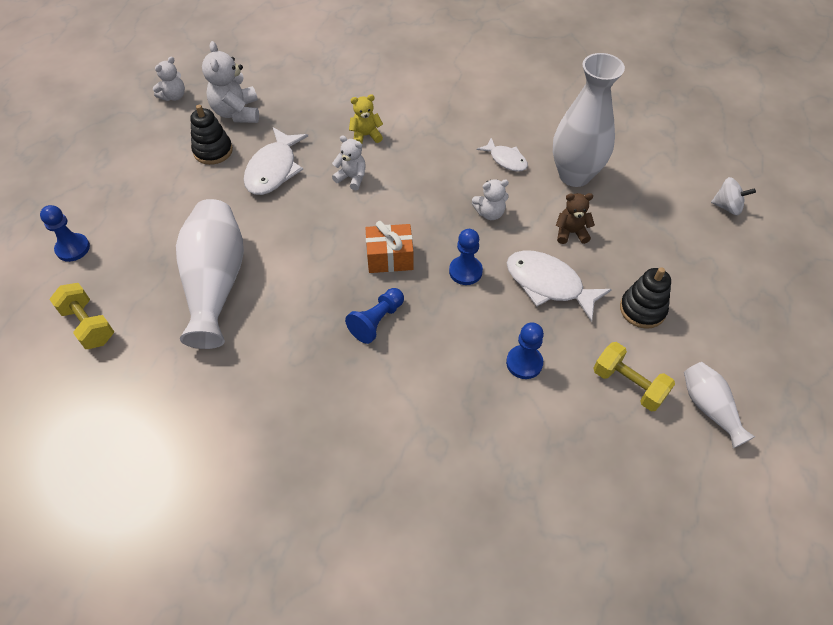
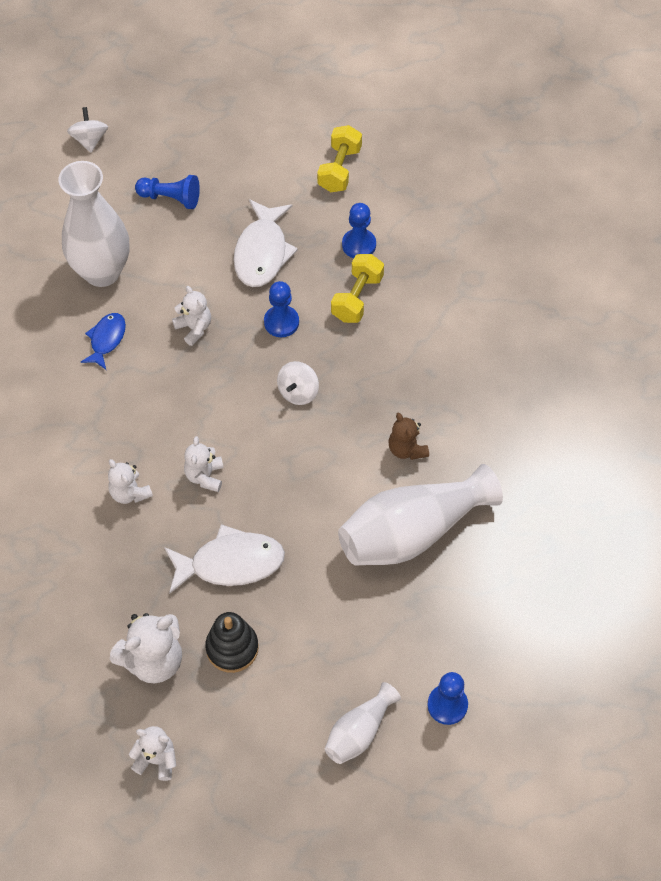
camera: 115 degrees left, 5 degrees up
(88, 325) = (523, 619): yellow dumbbell -> yellow dumbbell (357, 298)
(366, 136) = (130, 493): yellow teddy bear -> white teddy bear
(377, 321) = (378, 371): blue pawn -> blue pawn (170, 198)
(390, 258) = (298, 392): orange gift -> white spinning top
(506, 160) = (106, 340): white fish -> blue fish
(571, 232) = (187, 253): brown teddy bear -> brown teddy bear (407, 449)
(642, 309) = (254, 177): black stacking toy -> none
(709, 408) = (332, 114): white vase -> white vase (359, 731)

